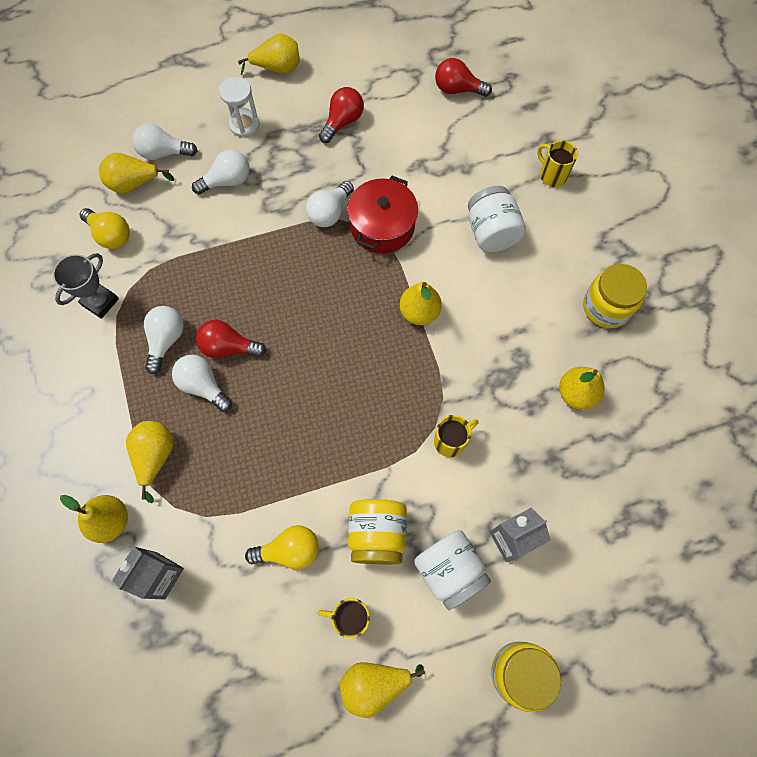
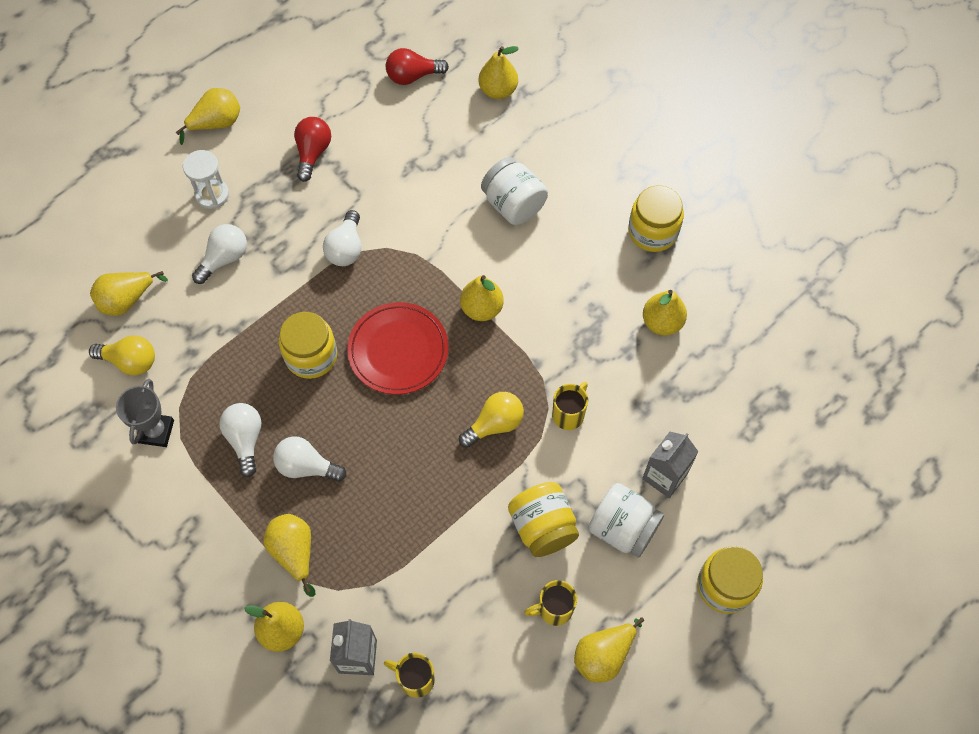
camera: 25 degrees left, 5 degrees down
(164, 153) = (141, 256): white light bulb -> none
(229, 347) = (312, 419): red light bulb -> none
(255, 292) = (311, 356): none -> yellow jar
(289, 550) = (468, 578): yellow light bulb -> yellow light bulb (495, 424)
(330, 318) = (398, 350): none -> red plate
(382, 226) = (405, 241): red pot -> none
(525, 129) = (498, 90): none -> yellow pear
(552, 175) = (545, 126): yellow mug -> yellow mug (415, 679)

